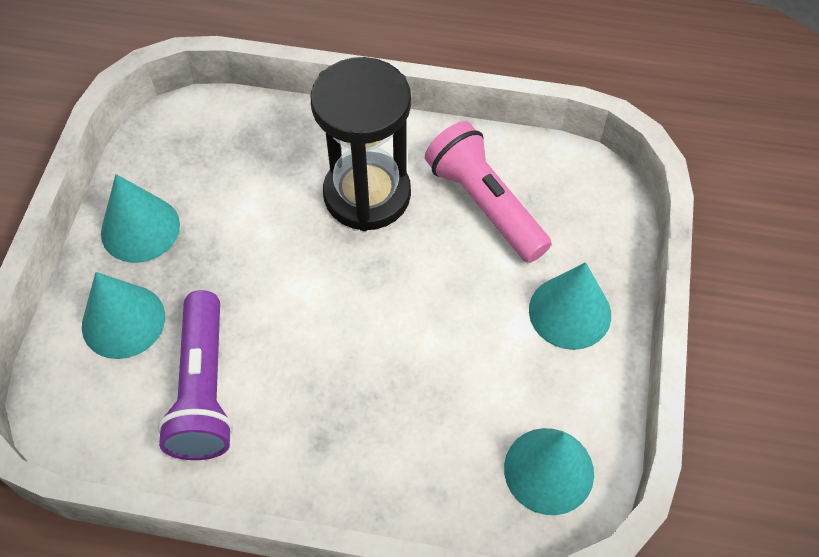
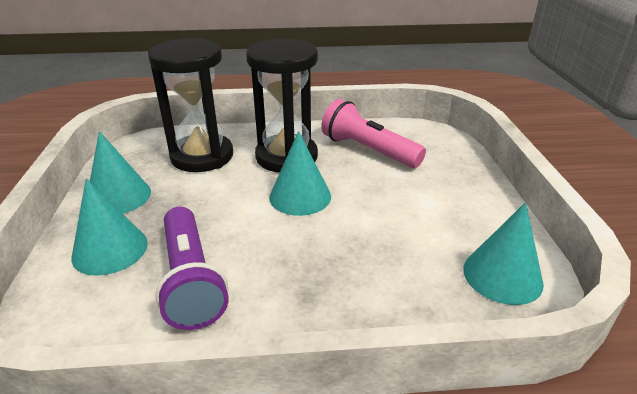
camera: 15 degrees left, 25 degrees down
(255, 168) = (202, 156): none -> black hourglass
(570, 312) = (456, 188): turquoise cone -> turquoise cone (300, 196)

